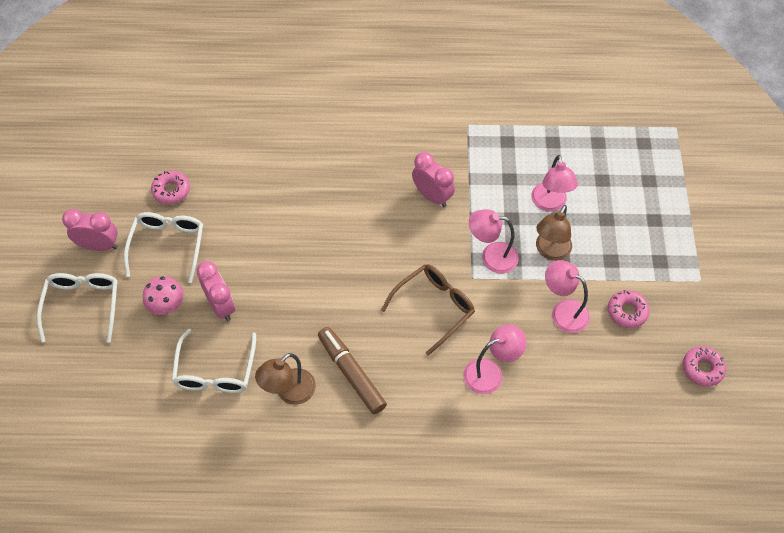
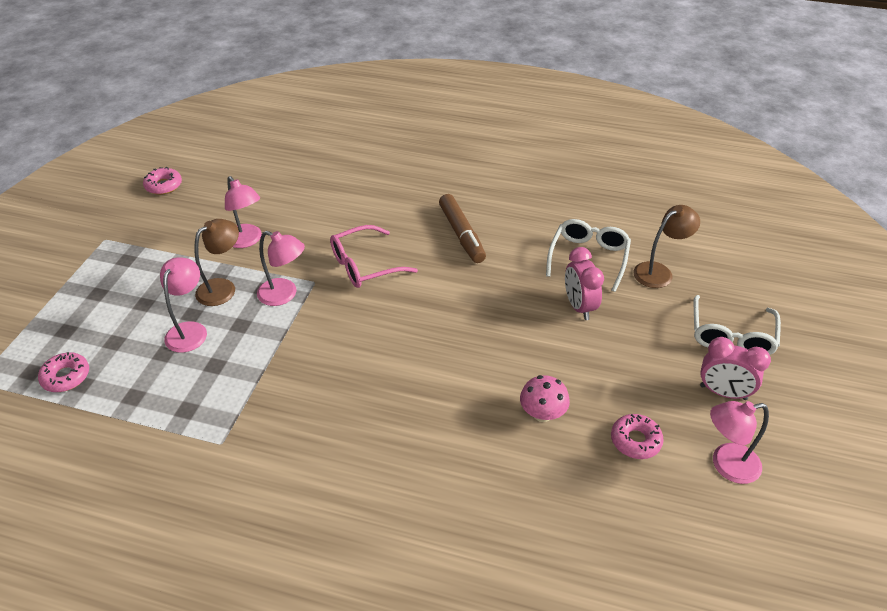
camera: 165 degrees left, 15 degrees down
(167, 305) = (637, 318): pink mushroom -> pink mushroom (542, 413)
(168, 245) = (638, 376): white glasses -> none
(289, 392) = (521, 232): brown lamp -> brown lamp (659, 272)
(432, 196) = (314, 365): pink clock -> none
(434, 307) = (364, 265): brown glasses -> pink glasses
(490, 373) = (339, 213): pink lamp -> pink lamp (726, 465)
(627, 311) = (190, 230): pink donut -> pink donut (66, 377)

